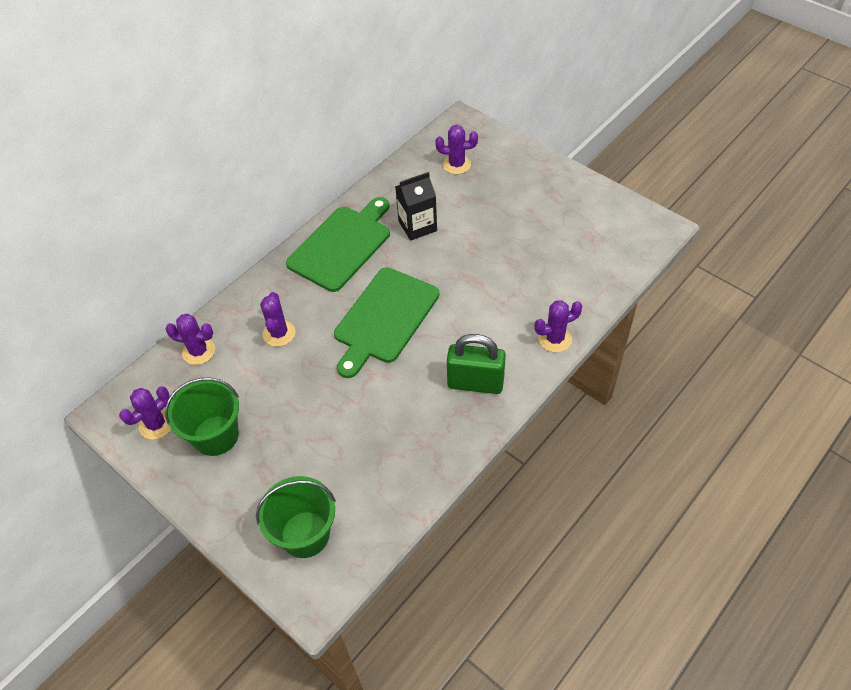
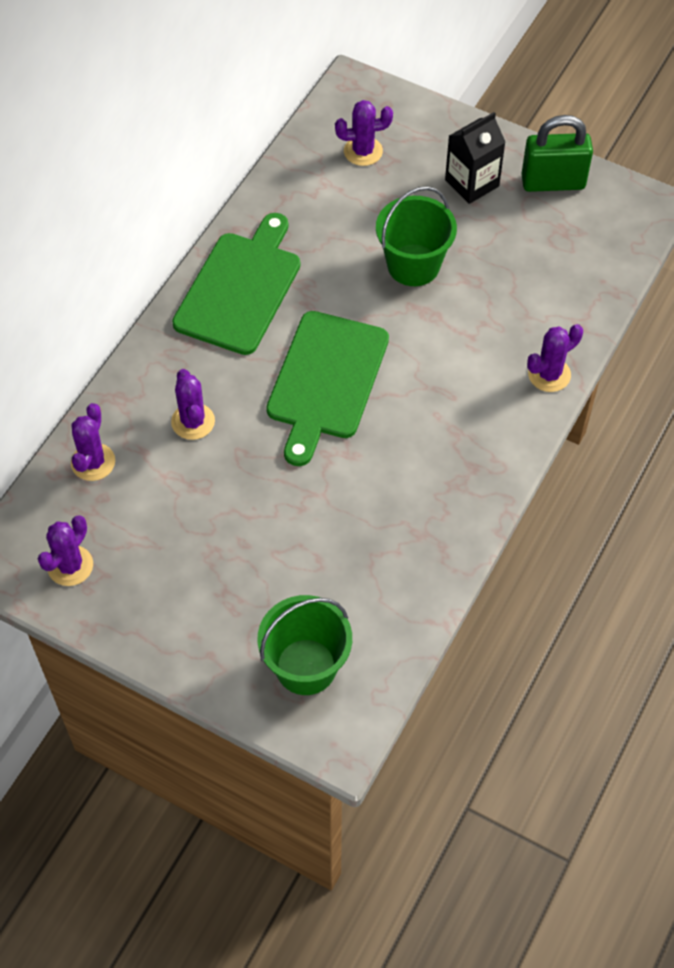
camera: 15 degrees left, 5 degrees up
(198, 351) = (93, 462): purple cactus -> purple cactus turned 75 degrees counterclockwise
(216, 435) = (153, 567): green bucket -> green bucket (413, 265)
(417, 226) = (334, 247): black carton -> black carton (472, 183)
(475, 383) = (464, 447): green padlock -> green padlock (553, 182)

